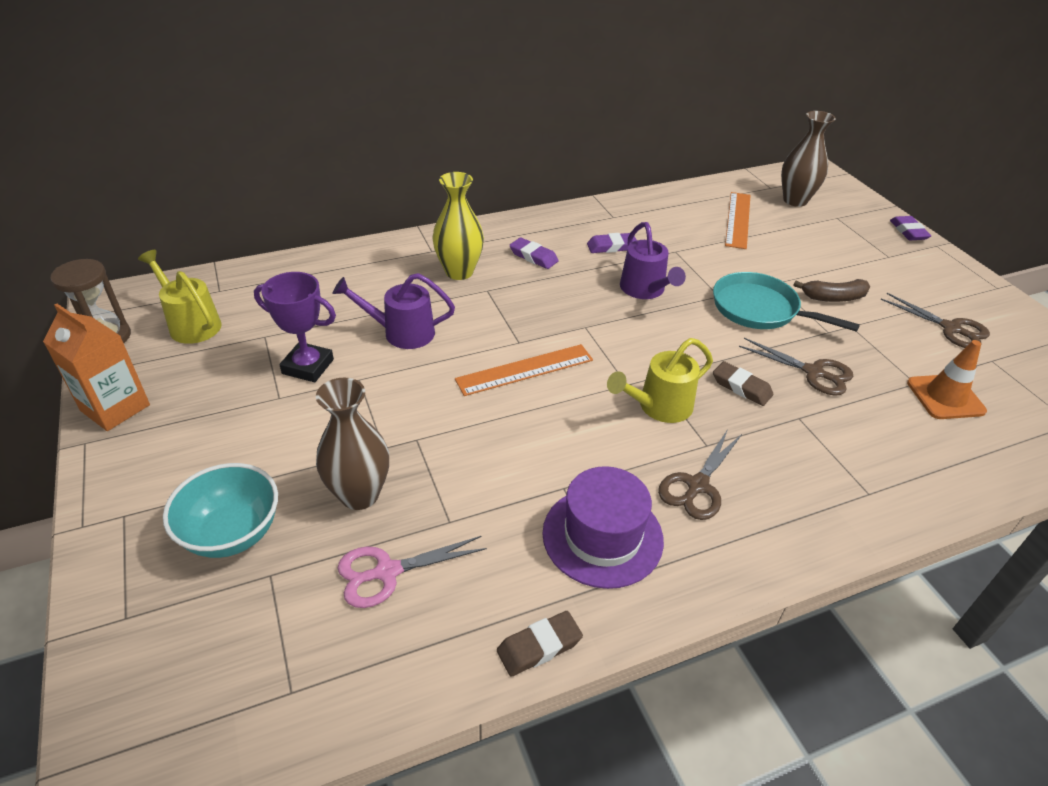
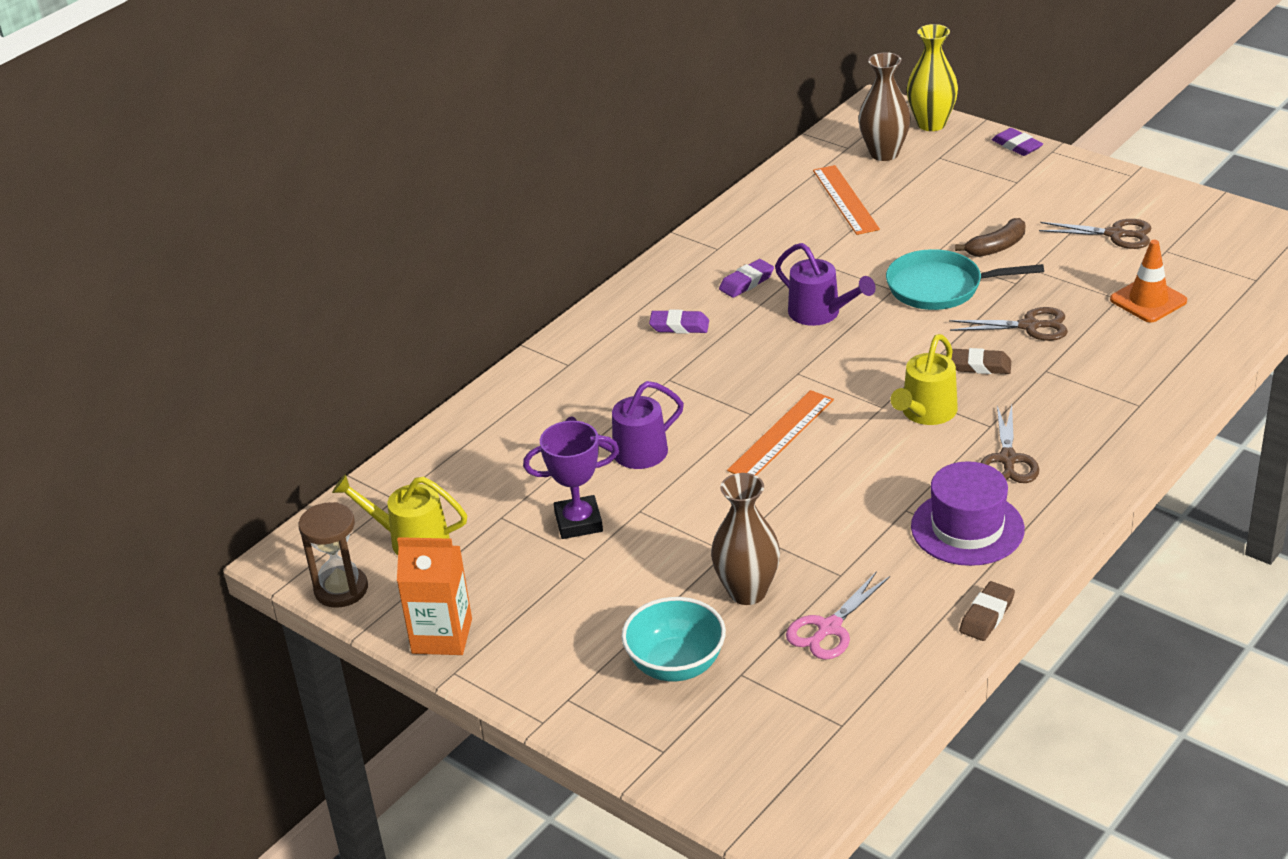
camera: 25 degrees left, 5 degrees down
(459, 272) = (621, 373): yellow vase -> yellow vase (931, 124)

